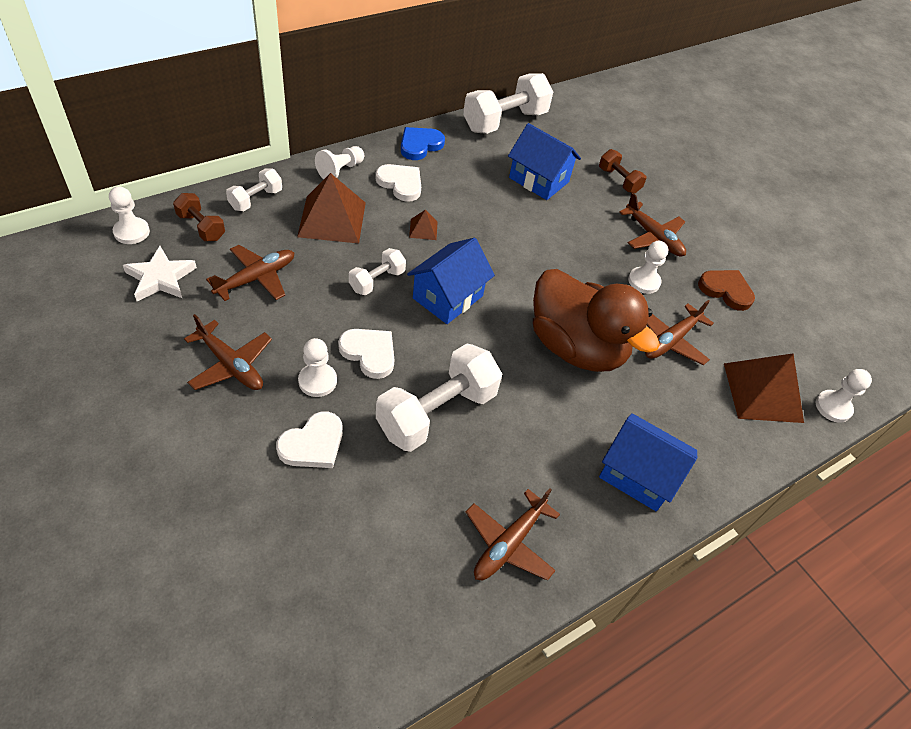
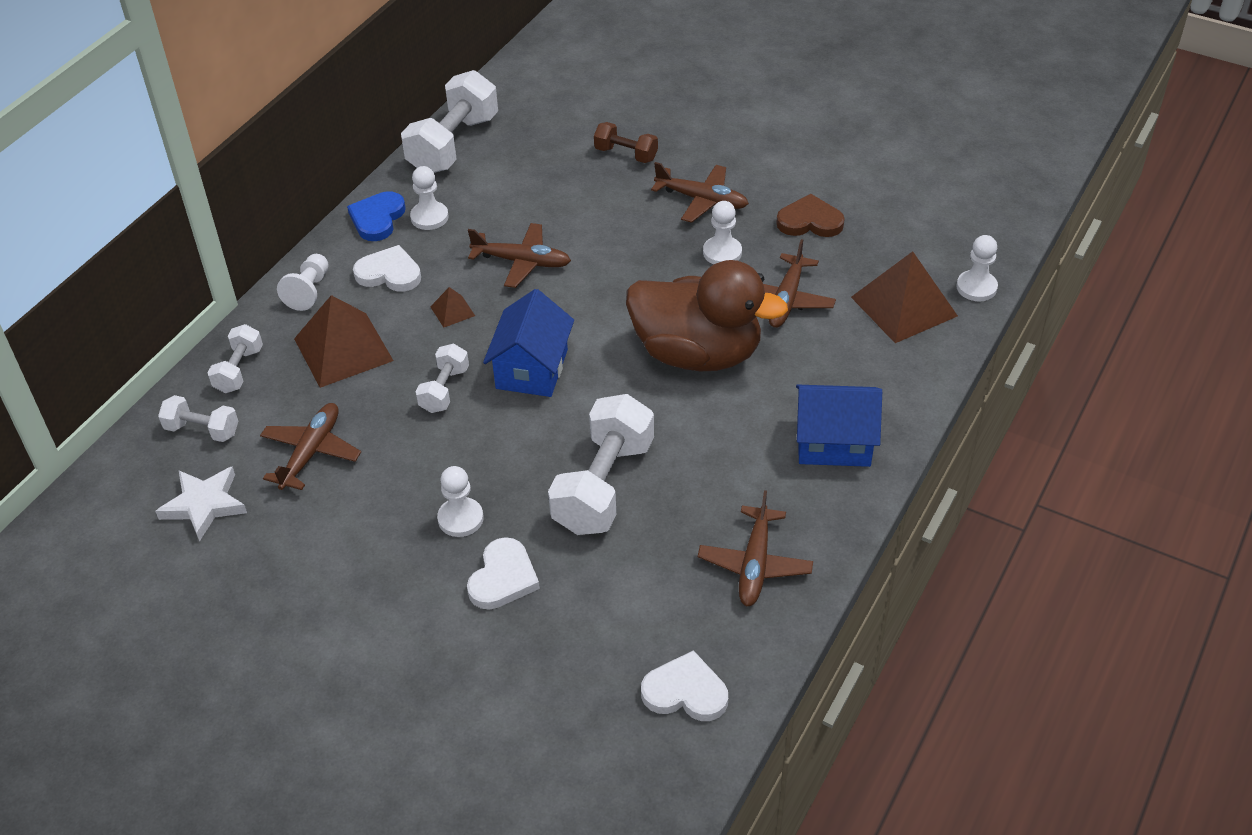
camera: 20 degrees left, 5 degrees down
(131, 232) = (126, 475): white pawn -> white pawn (429, 217)
(201, 227) = (202, 430): brown dumbbell -> white dumbbell
(231, 364) = (357, 549): brown plane -> brown plane (522, 262)
(369, 353) = (493, 465): white heart -> white heart (685, 692)
(539, 180) = (539, 195): blue house -> none

